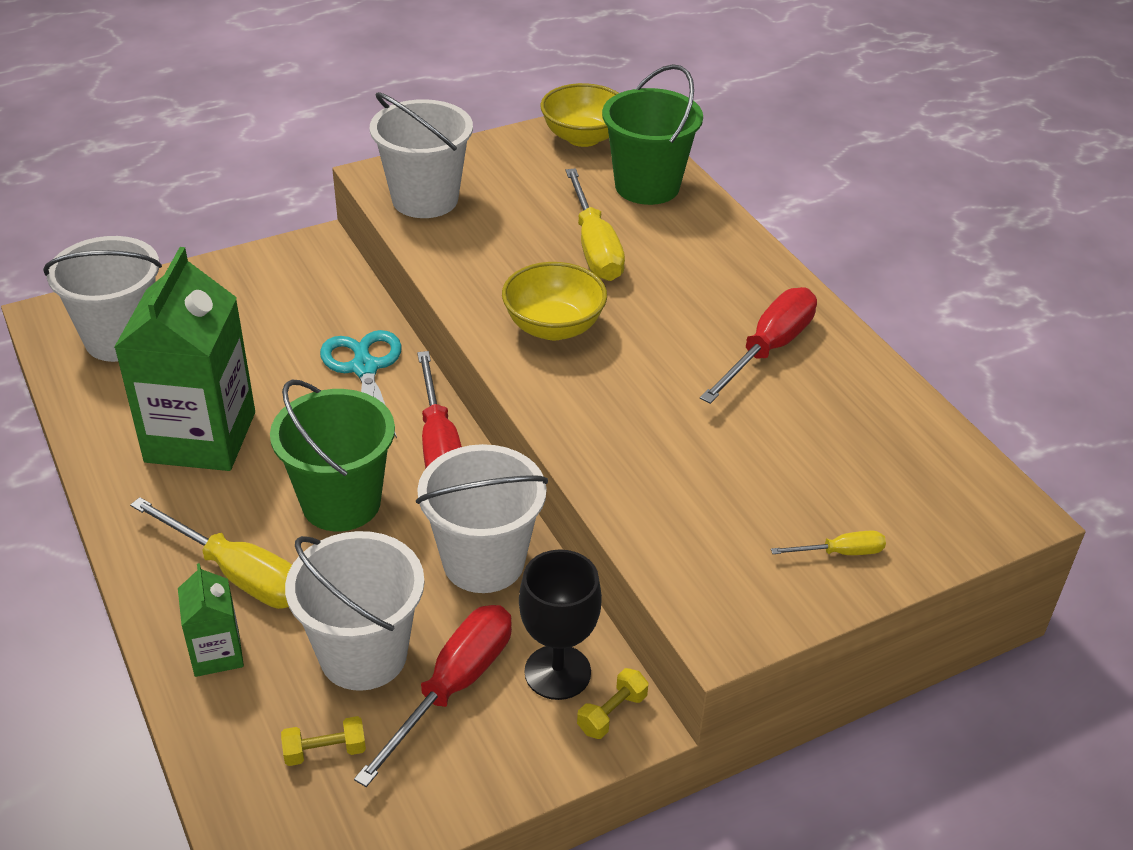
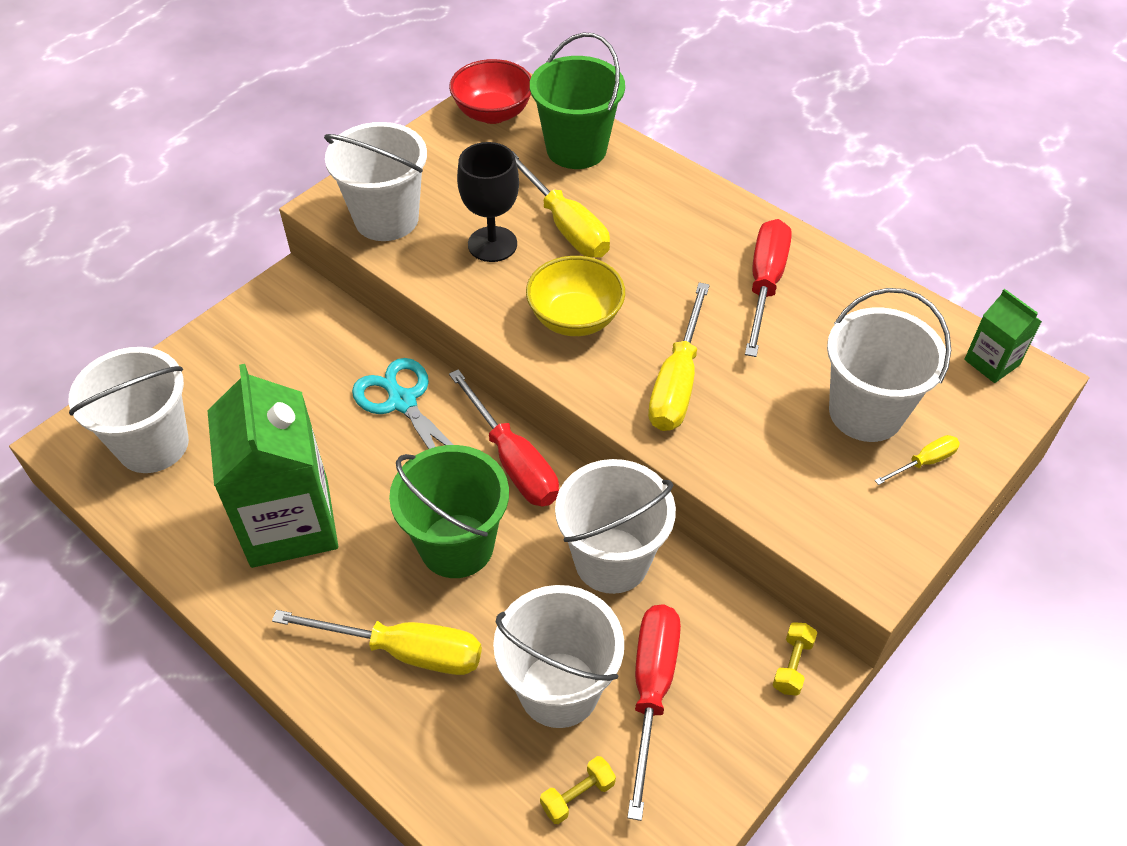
camera: 20 degrees left, 10 degrees up
(217, 653) = (429, 737): green carton -> green carton (991, 362)
(557, 672) = (729, 643): black goblet -> black goblet (492, 244)
(583, 137) = (493, 113): yellow bowl -> red bowl
(622, 408) = (677, 382): none -> yellow screwdriver
(805, 490) = (865, 412): none -> white bucket

